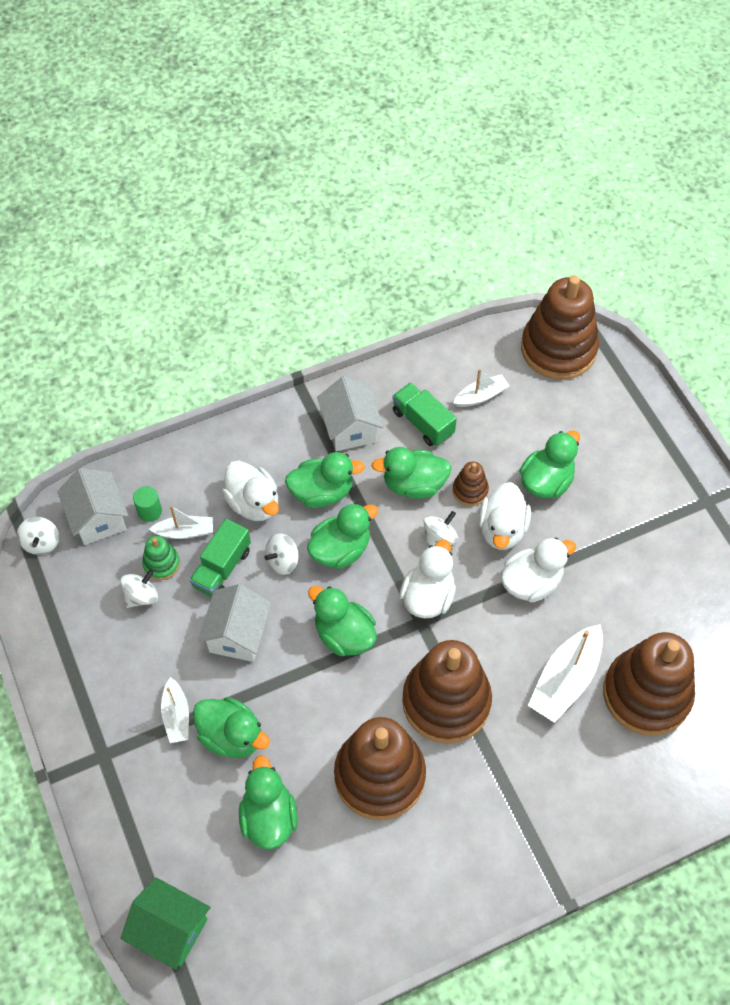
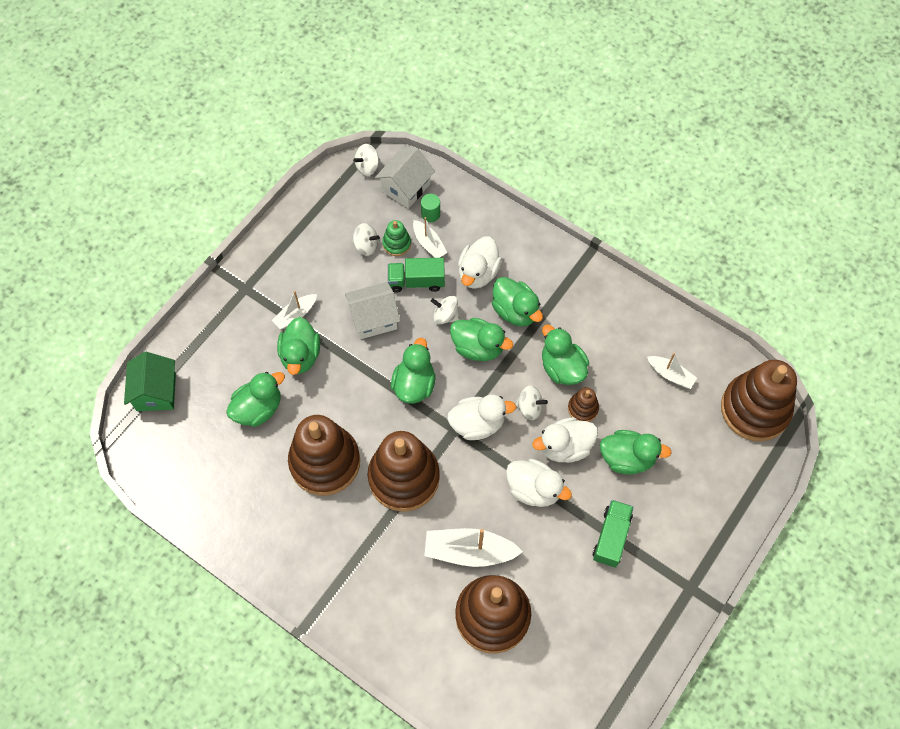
camera: 60 degrees right, 5 degrees up
(350, 428) = (580, 301): white house -> none
(423, 423) = (618, 347): green truck -> green truck (611, 537)

